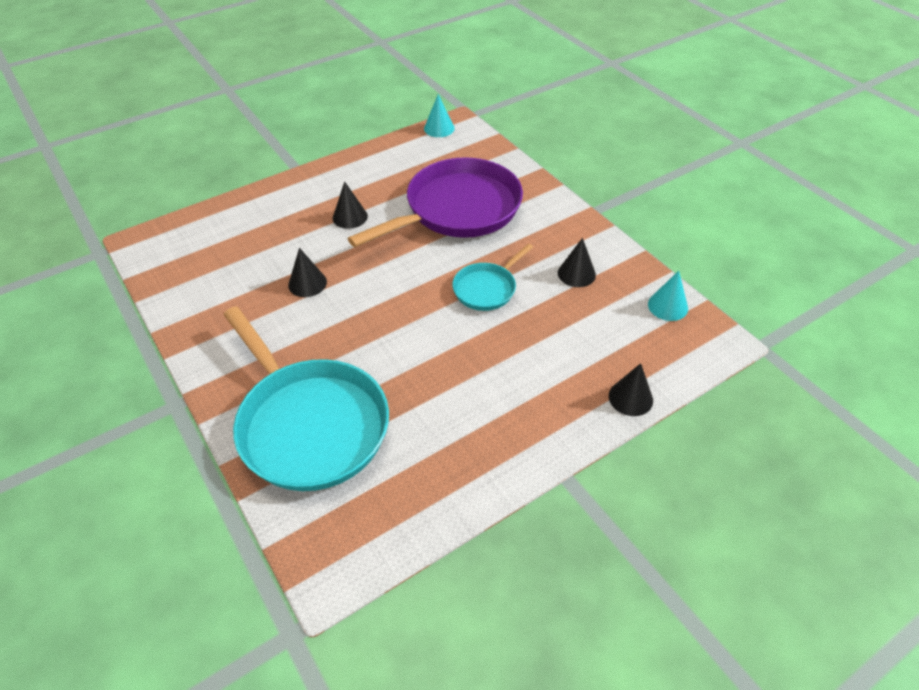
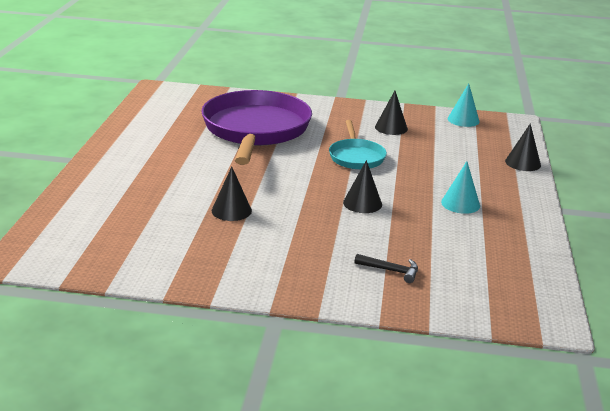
camera: 50 degrees left, 20 degrees down
(309, 424) = (391, 271): turquoise pan -> black hammer
(350, 217) = (184, 165): black cone -> black cone (362, 203)
(439, 128) = (149, 96): turquoise cone -> turquoise cone (460, 204)

